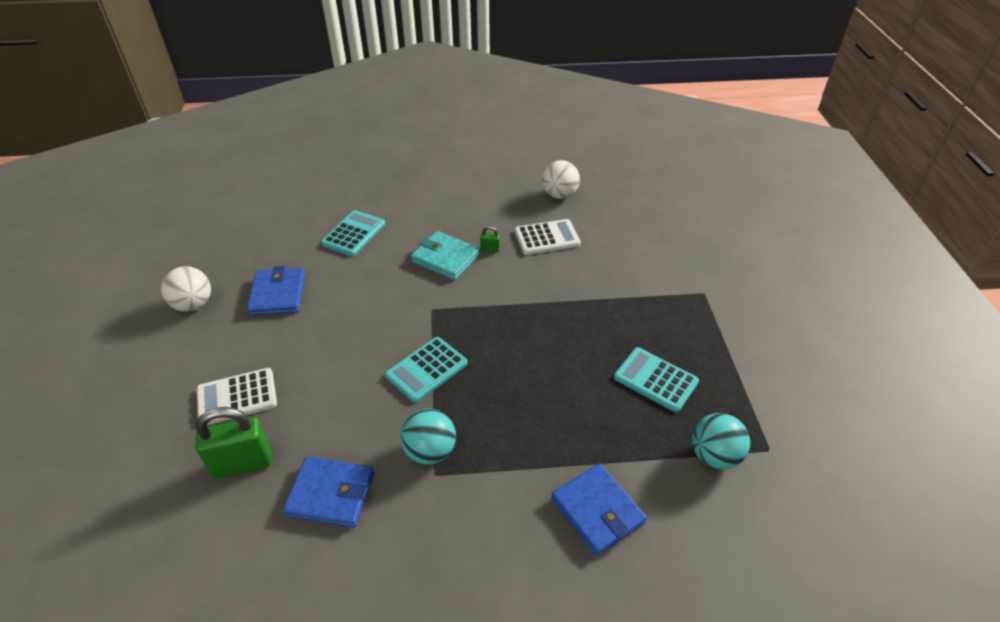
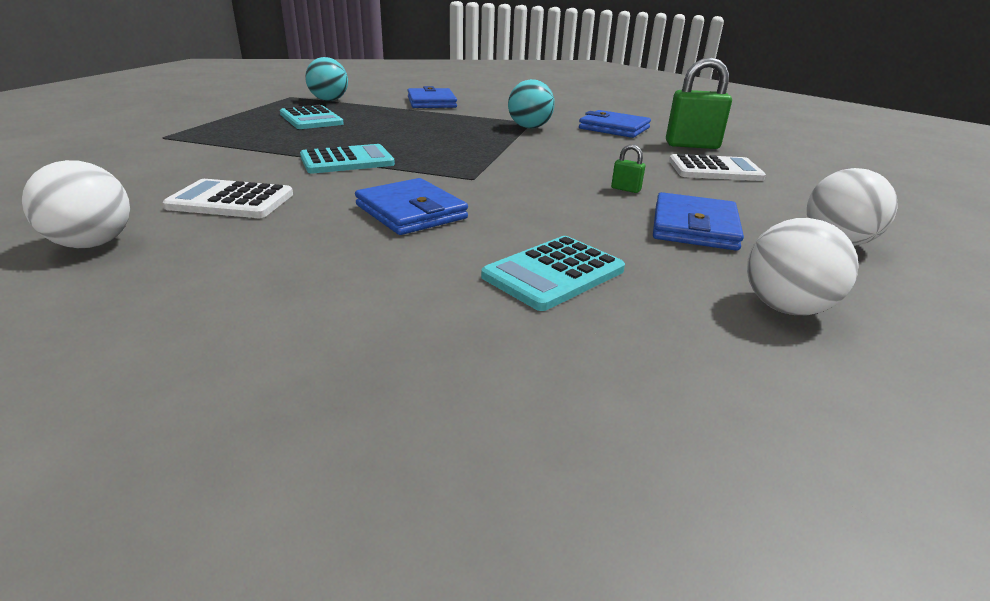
camera: 160 degrees left, 15 degrees down
(251, 241) = (785, 308): none -> white ball
(426, 370) = (508, 151): turquoise calculator -> turquoise calculator (347, 161)
(445, 258) = (411, 212): turquoise wallet -> blue wallet
(490, 249) = (333, 207): green padlock -> green padlock (625, 189)

